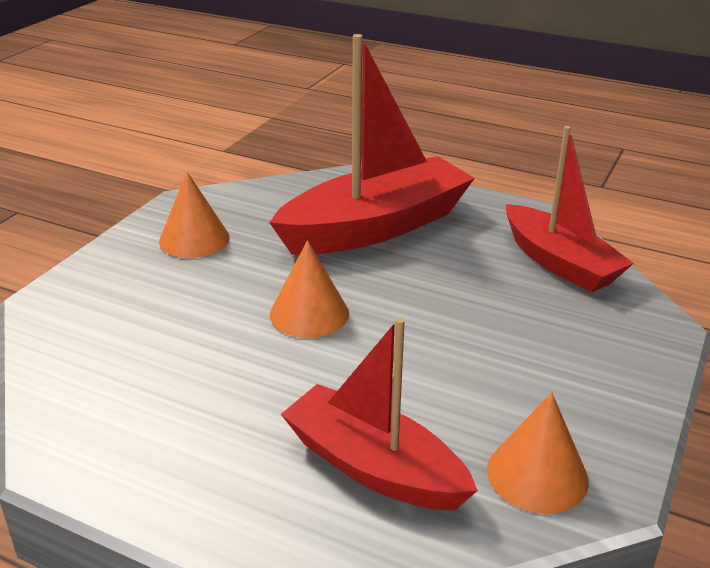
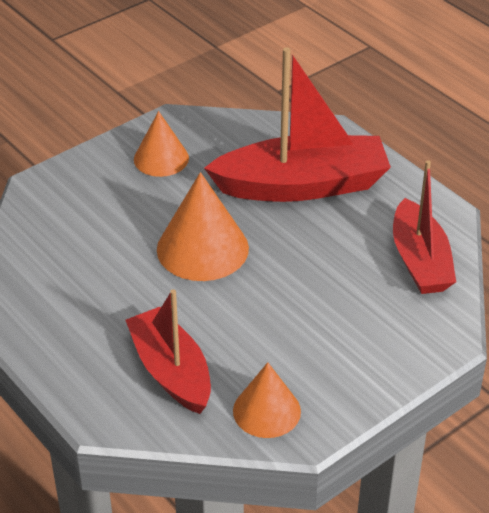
camera: 25 degrees right, 10 degrees up
(309, 314) = (202, 248): orange cone -> orange cone, size x1.54

